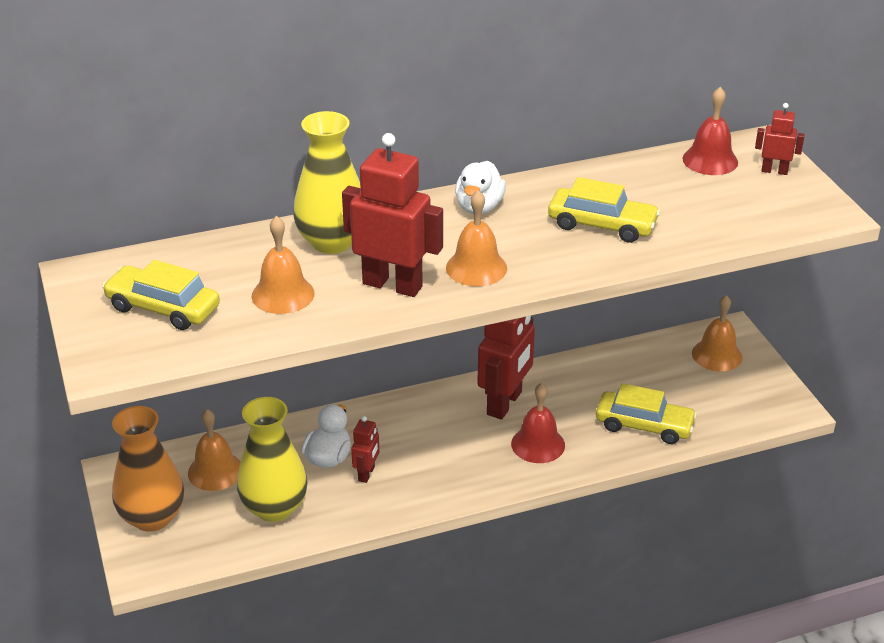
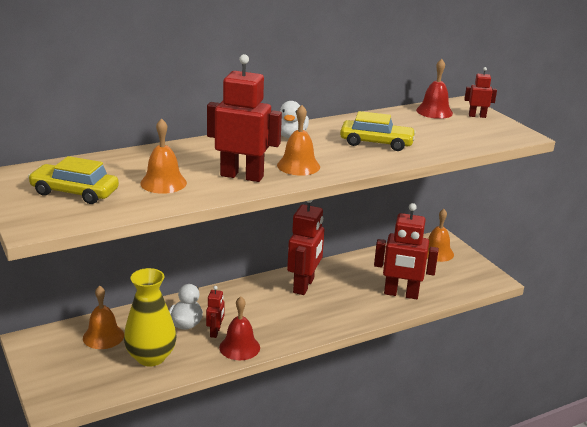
camera: 10 degrees left, 10 degrees down
(152, 517) = (58, 368): orange vase -> none
(332, 242) = (192, 155): yellow vase -> none
(538, 444) = (332, 308): red bell -> red bell (239, 347)
(644, 425) = (401, 294): yellow car -> red robot

